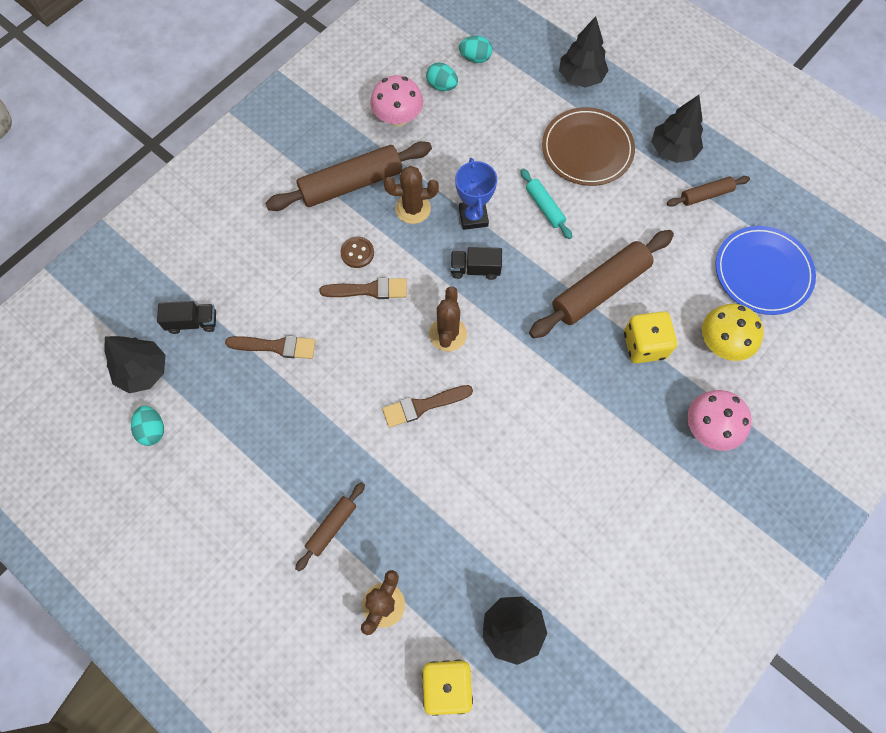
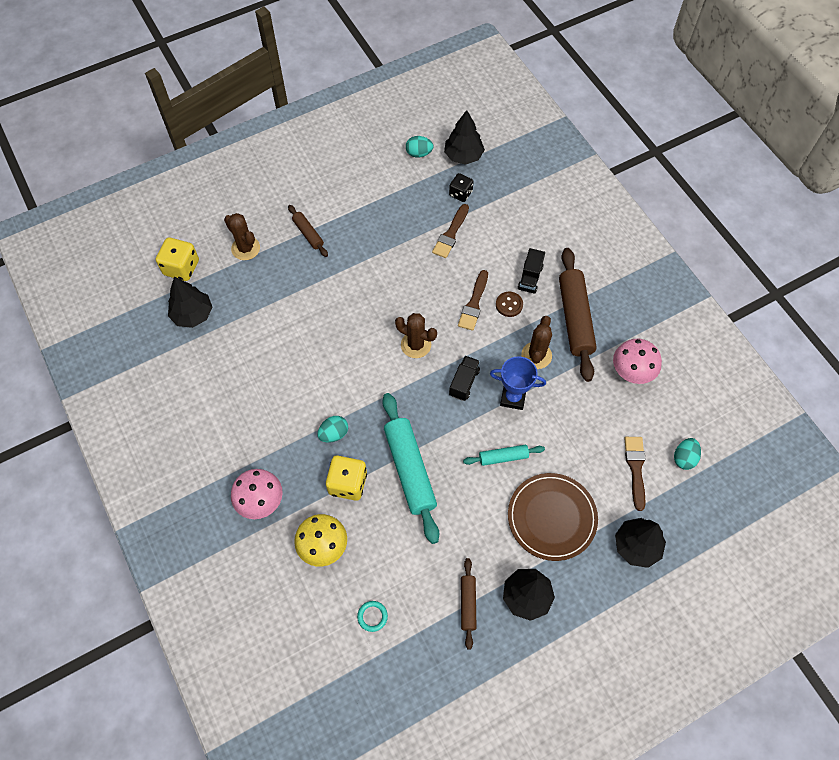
camera: 110 degrees right, 5 degrees down
(192, 322) = (489, 190): black truck -> black truck (530, 278)
(208, 355) = (460, 193): none -> black dice
(423, 406) = (367, 311): brown brush -> brown brush (635, 468)
(442, 86) = (658, 418): turquoise egg -> turquoise egg (334, 434)
(600, 289) = (410, 470): brown rolling pin -> turquoise rolling pin
(762, 272) = (372, 616): blue plate -> turquoise ring

